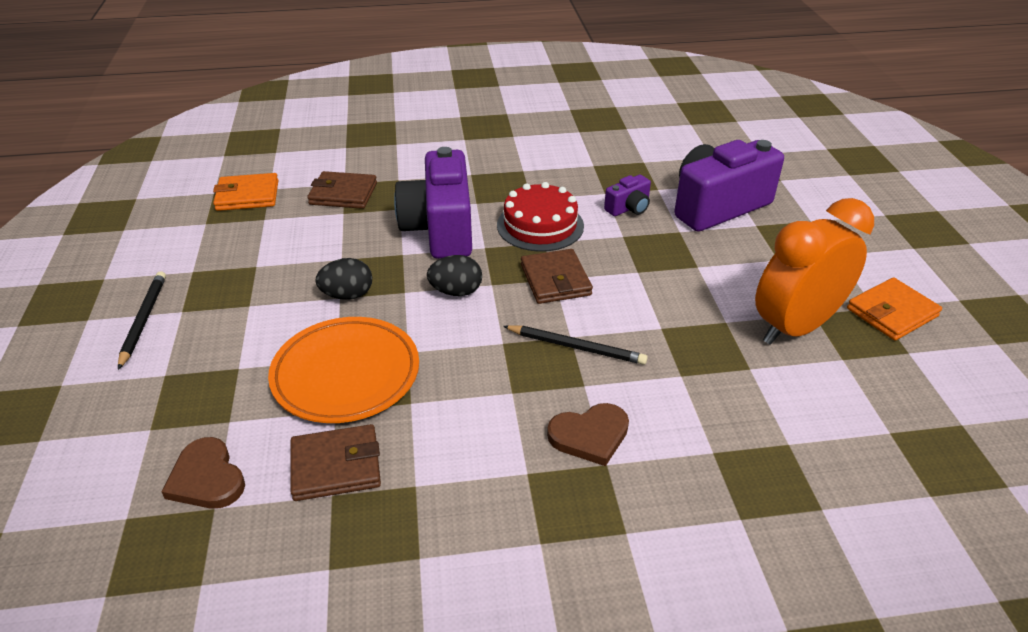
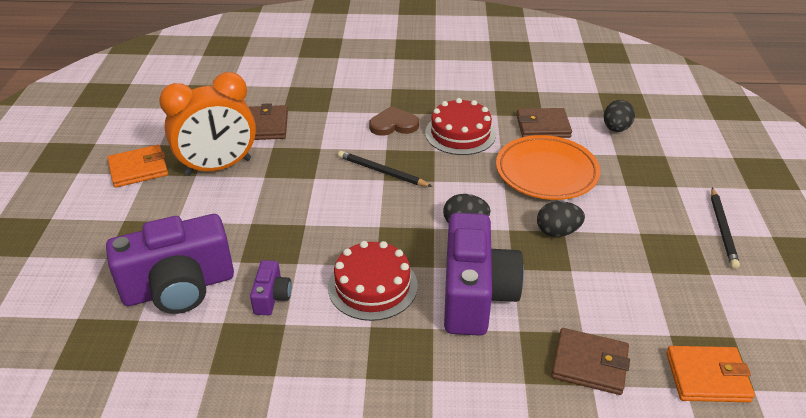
camera: 170 degrees left, 0 degrees up
(207, 478) = (616, 129): brown heart -> black egg
(476, 431) = (460, 133): none -> red cake
(555, 280) = (378, 224): brown wallet -> brown wallet (266, 126)
(628, 208) = (272, 297): purple camera -> purple camera turned 120 degrees clockwise

